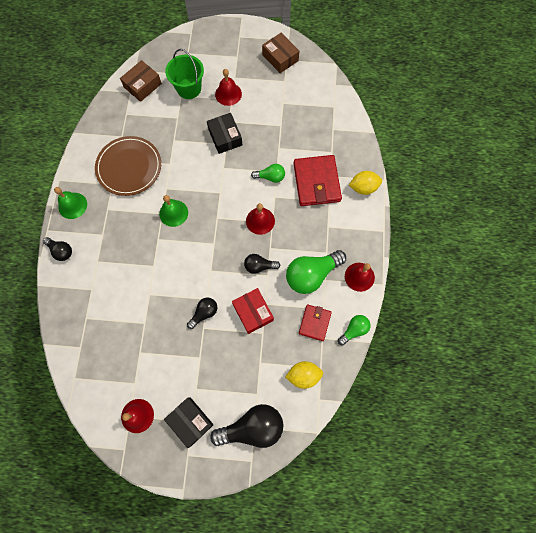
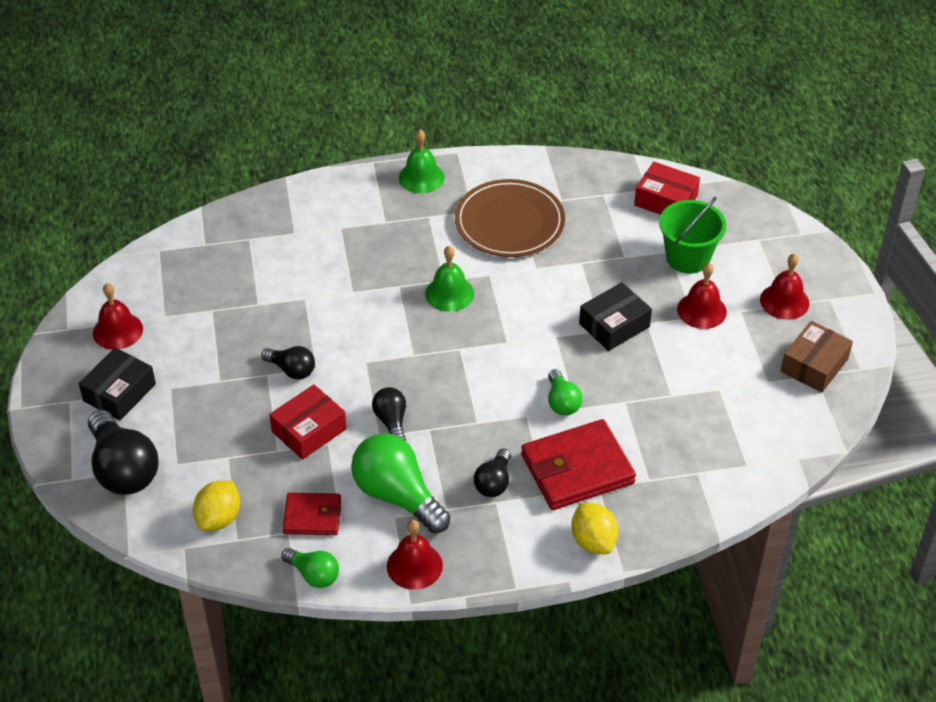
camera: 75 degrees right, 25 degrees down
(61, 251) = (344, 185): black light bulb -> black light bulb (494, 482)
(142, 85) = (665, 200): brown box -> red box
(260, 221) = (474, 405): red bell -> red bell (784, 301)
(303, 375) = (219, 518): yellow lemon -> yellow lemon turned 45 degrees clockwise

